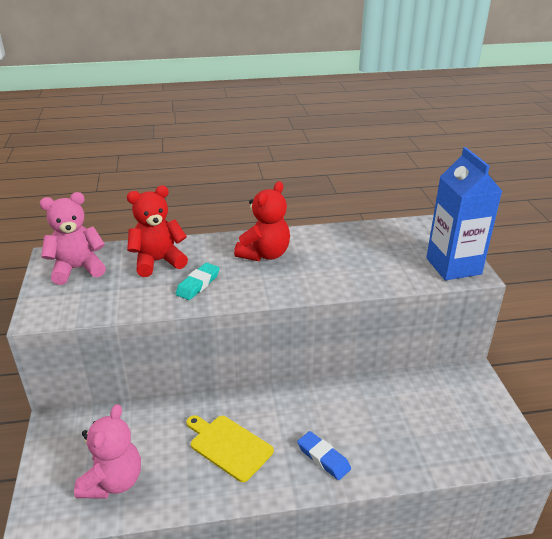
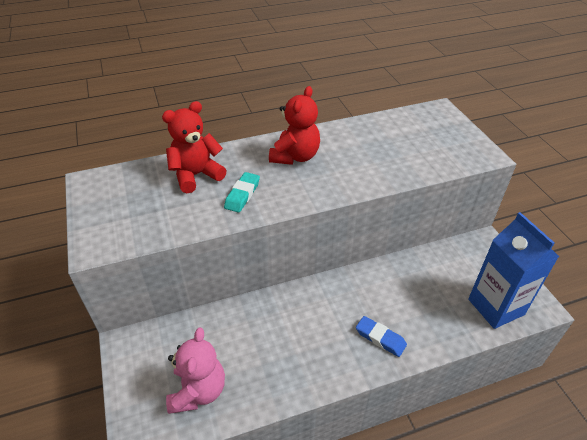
camera: 10 degrees left, 10 degrees up
(77, 269) = (118, 192): pink teddy bear -> none
(228, 446) = (294, 340): yellow cutting board -> none
(453, 266) = (467, 150): blue carton -> blue carton (496, 307)

